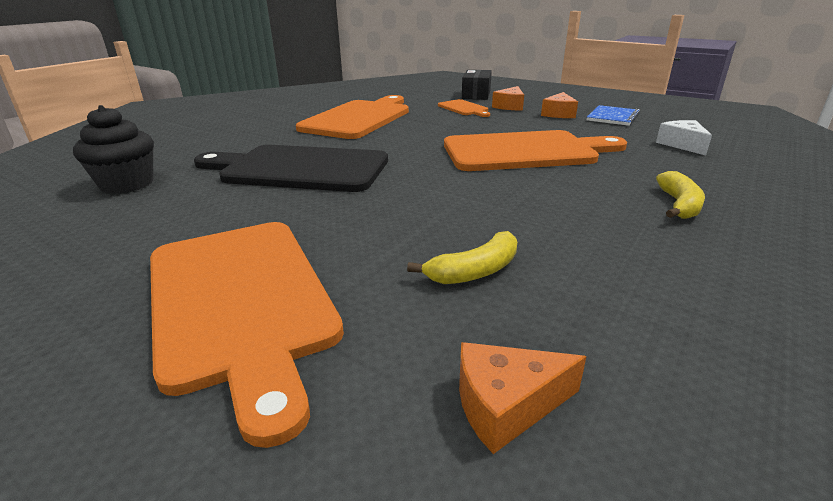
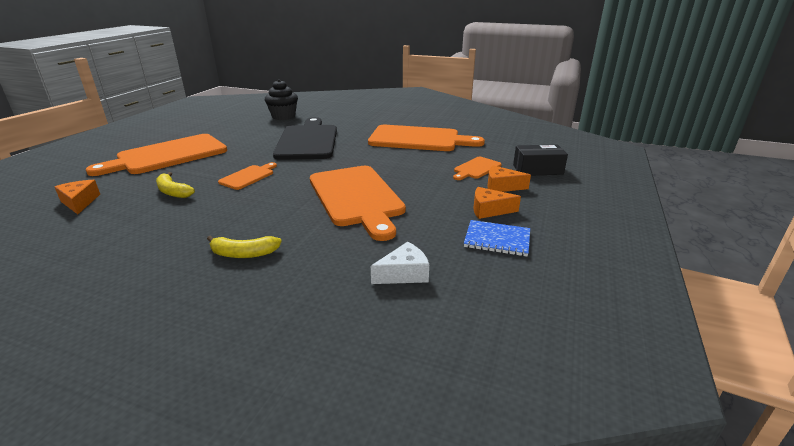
camera: 75 degrees right, 0 degrees up
(431, 208) = (248, 176): none -> orange cutting board

